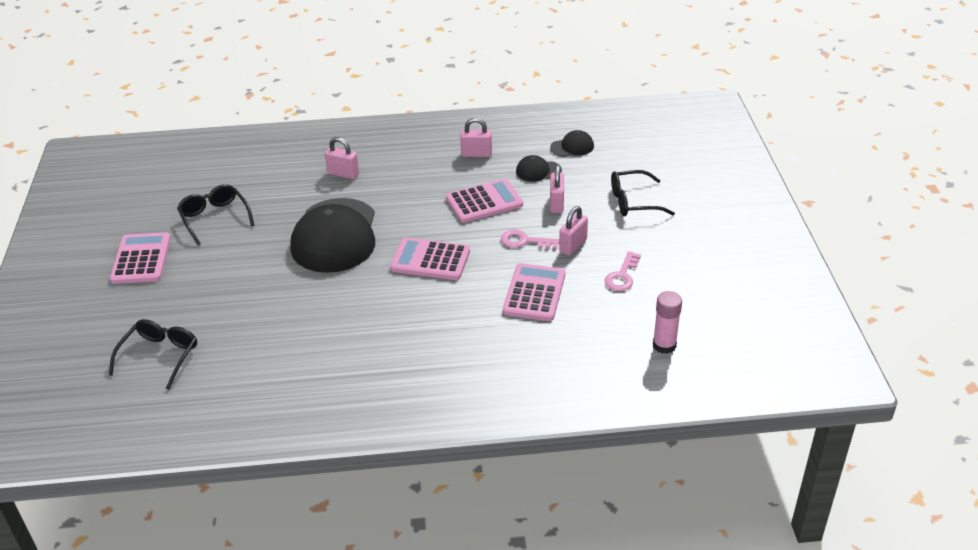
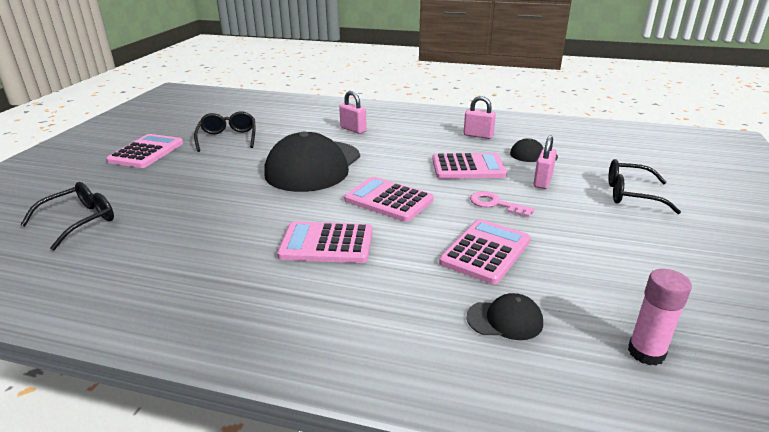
camera: 20 degrees right, 10 degrees down
(403, 319) = (326, 244): none -> pink calculator
(572, 147) = (574, 144): black cap -> black cap (505, 320)
(573, 245) = (548, 218): pink padlock -> none
(622, 276) = (601, 258): pink key -> none

